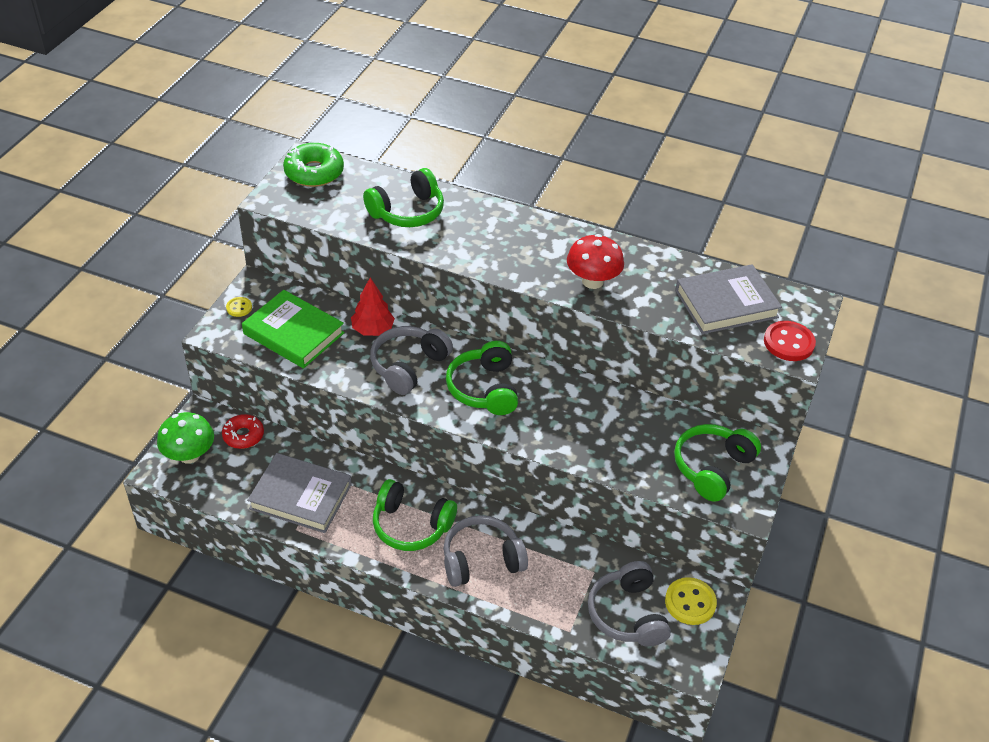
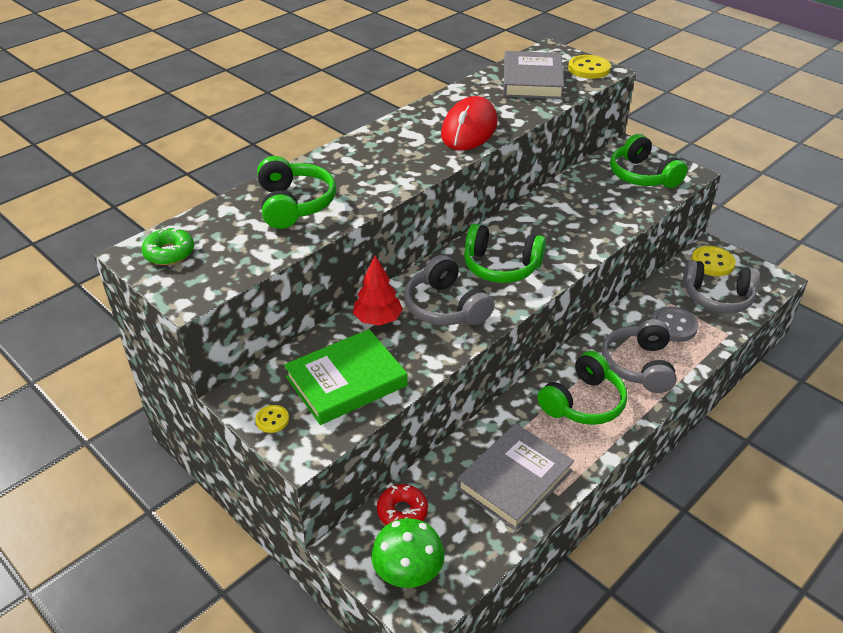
camera: 65 degrees left, 5 degrees down
(314, 172) = (169, 253): green donut -> green donut, size x0.67
(557, 580) = (673, 326): none -> grey button
(592, 281) = (469, 129): red mushroom -> red mouse
(788, 343) = (589, 69): red button -> yellow button

